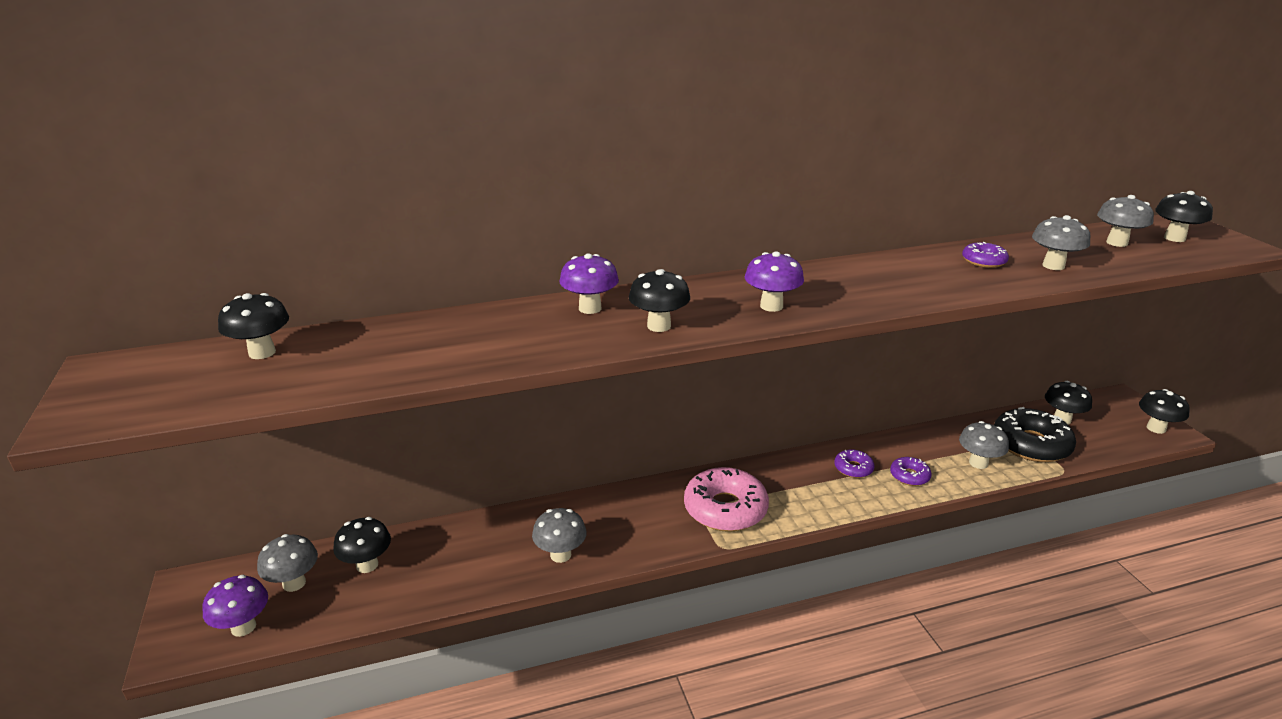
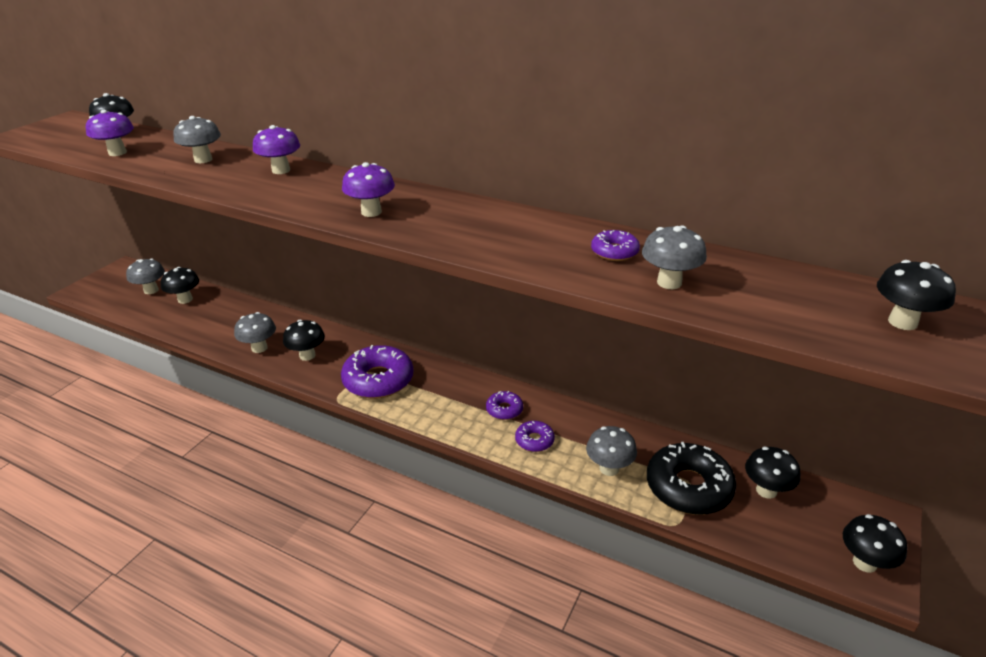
camera: 45 degrees right, 5 degrees up
(243, 627) = (109, 298): purple mushroom -> purple mushroom (117, 153)
(659, 326) = (284, 195): black mushroom -> black mushroom (307, 355)
(725, 509) = (378, 380): pink donut -> purple donut
(1116, 243) = (808, 296): grey mushroom -> grey mushroom (203, 160)

